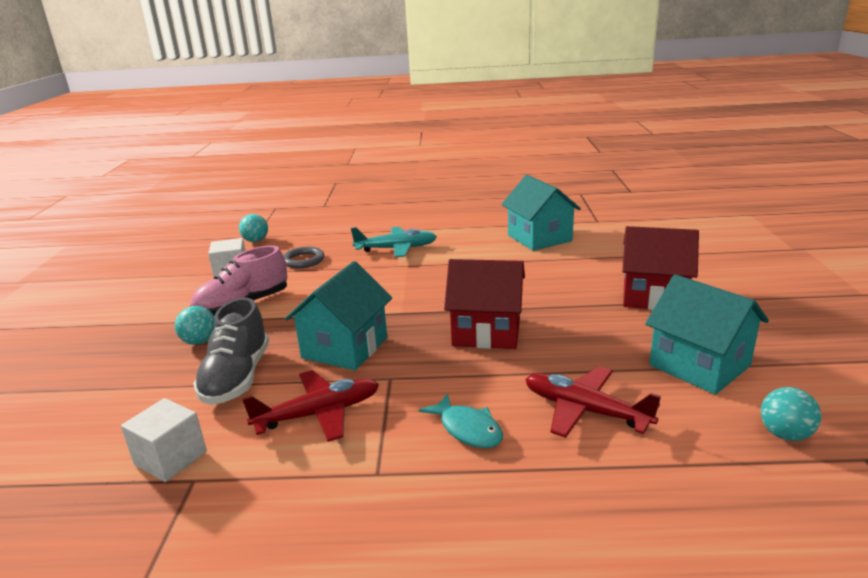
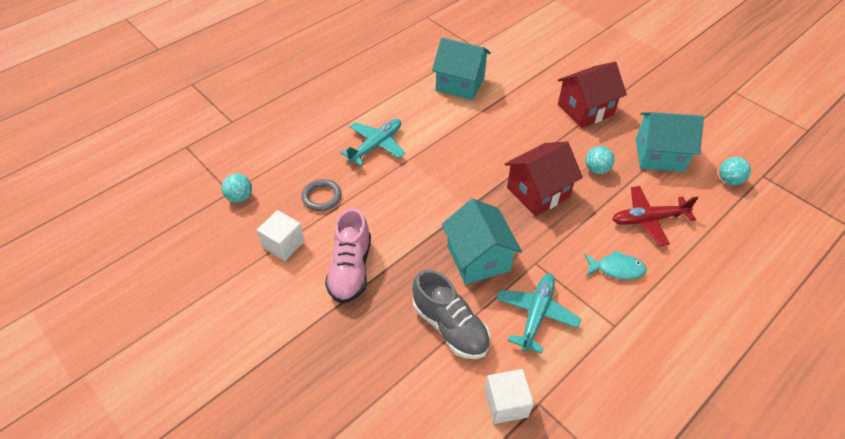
camera: 45 degrees left, 25 degrees up
(200, 341) = (374, 319): turquoise ball -> turquoise ball (596, 169)
(318, 414) = (536, 315): red plane -> turquoise plane

